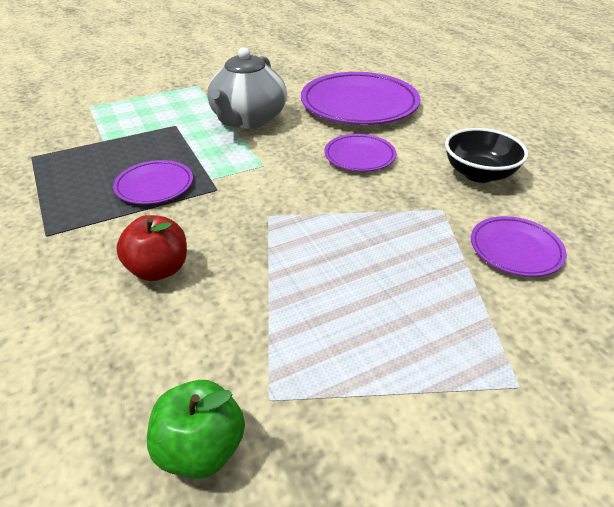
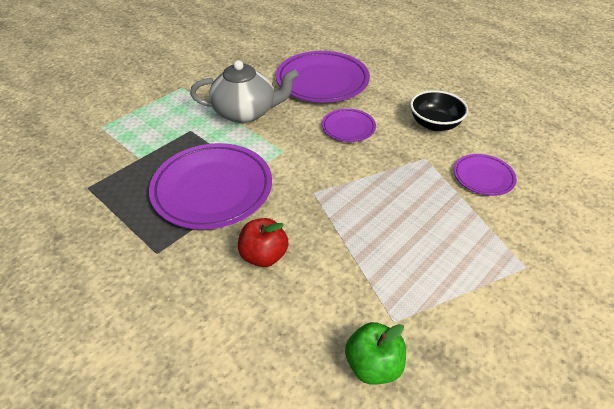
camera: 20 degrees left, 5 degrees up
(154, 186) = (212, 189): purple plate -> purple plate, size x1.94
(248, 119) = (246, 112): grey teapot -> grey teapot turned 90 degrees counterclockwise

